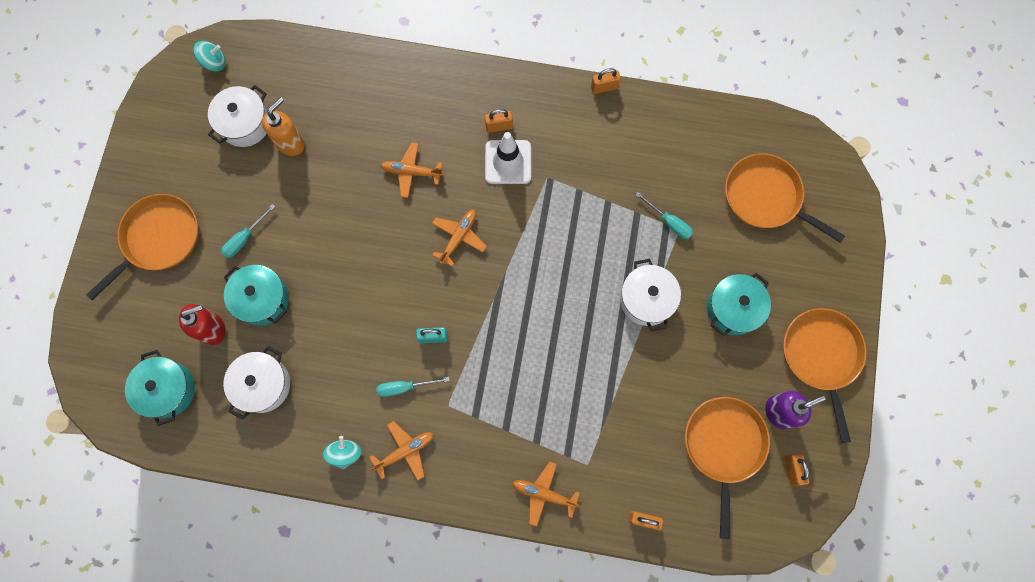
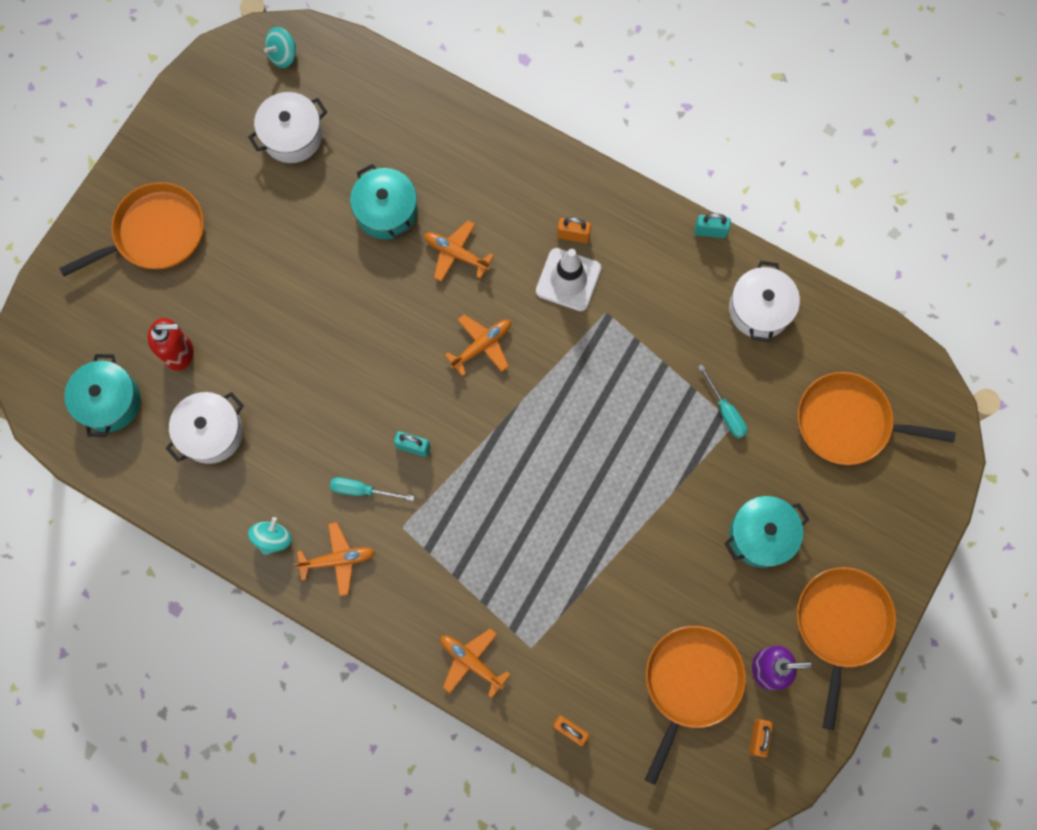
camera: 20 degrees right, 0 degrees up
(214, 62) = (283, 55): turquoise spinning top -> turquoise spinning top turned 135 degrees clockwise
(244, 238) = (247, 265): turquoise screwdriver -> none
(262, 299) = (243, 339): turquoise pot -> turquoise pot (386, 211)
(291, 143) = (335, 175): orange soap dispenser -> none
(604, 87) = (710, 231): orange padlock -> turquoise padlock
(646, 299) = (666, 490): white pot -> white pot (759, 309)
(766, 197) = (848, 422): orange pan -> orange pan turned 45 degrees counterclockwise

